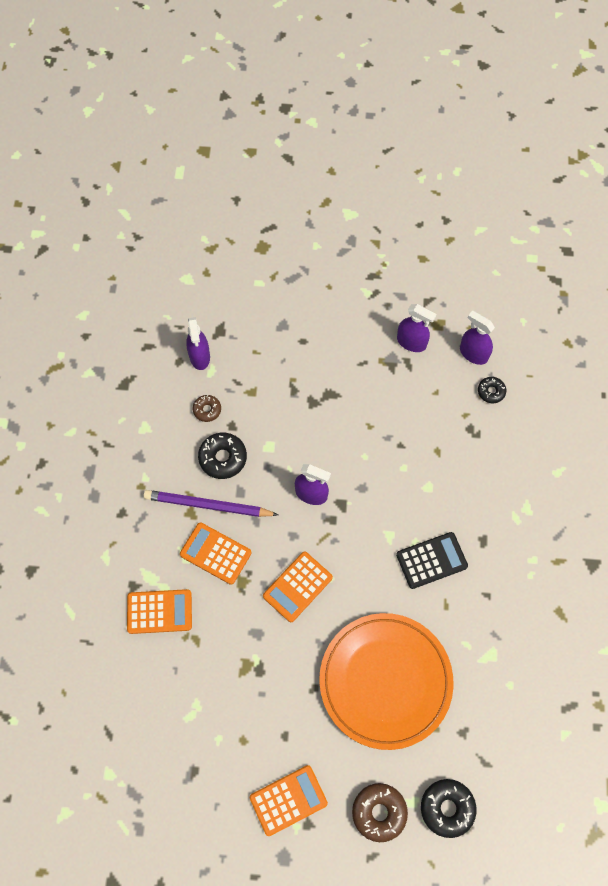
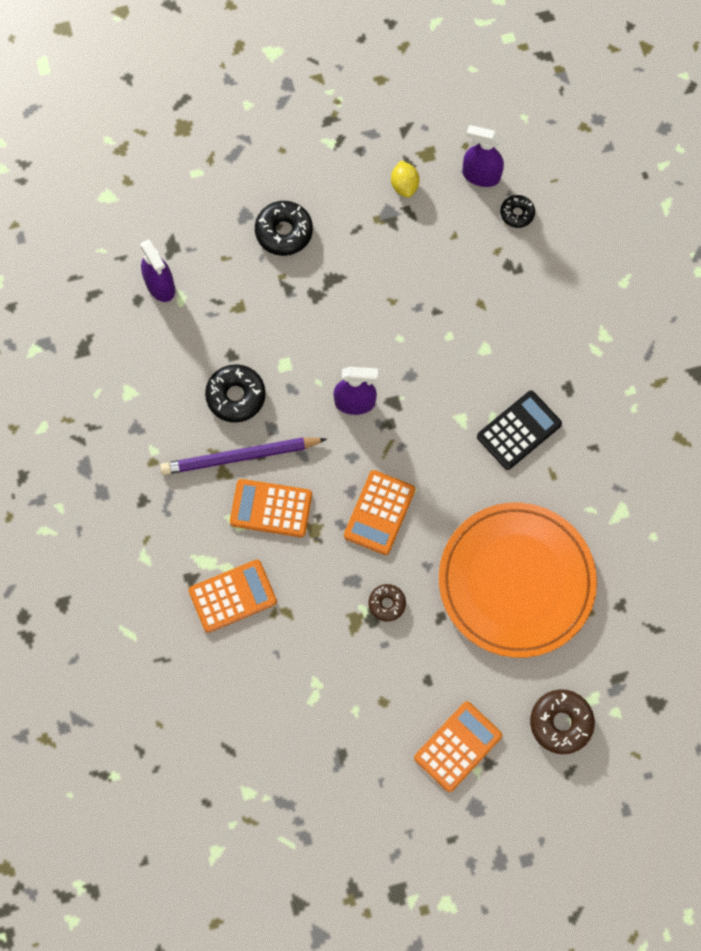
camera: 20 degrees left, 5 degrees up
(207, 410) = (195, 346): brown donut -> brown donut (387, 604)
(411, 342) = (404, 185): purple spray bottle -> yellow lemon
(447, 808) = (632, 691): black donut -> black donut (284, 232)

